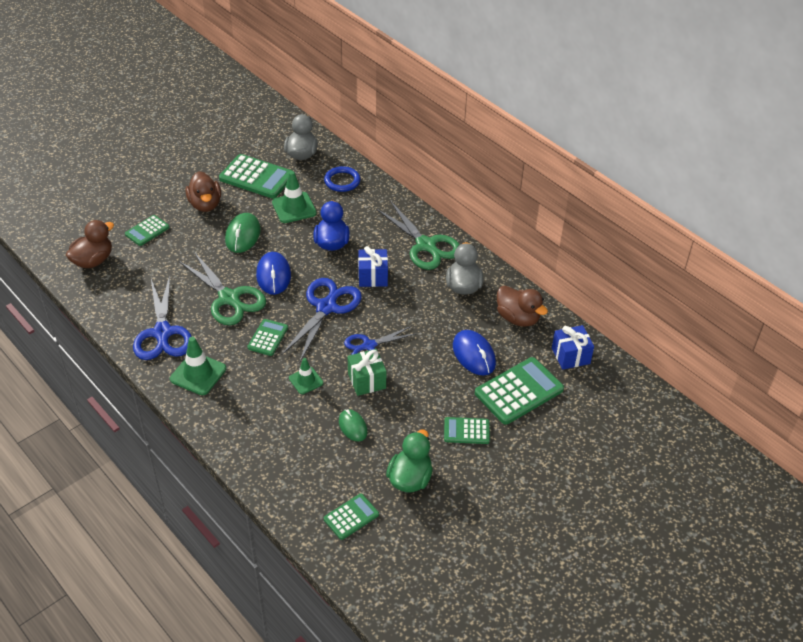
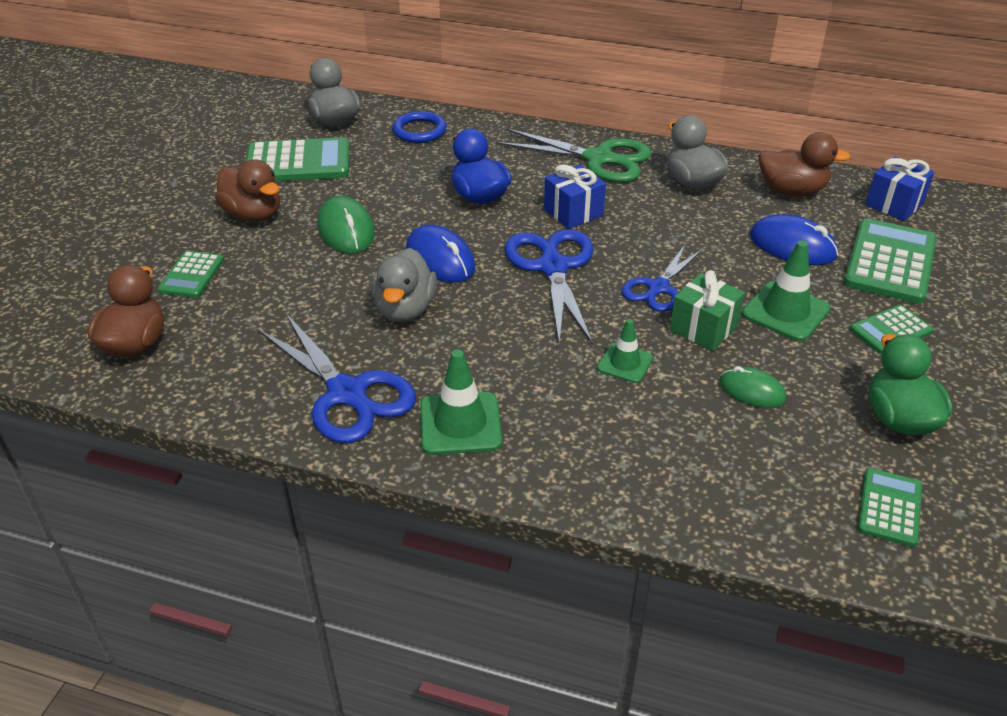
camera: 30 degrees left, 5 degrees down
(229, 298) = (405, 309): green scissors -> grey duck
(268, 338) = (513, 334): green calculator -> none
(294, 208) = (386, 177): green traffic cone -> green traffic cone (785, 312)

